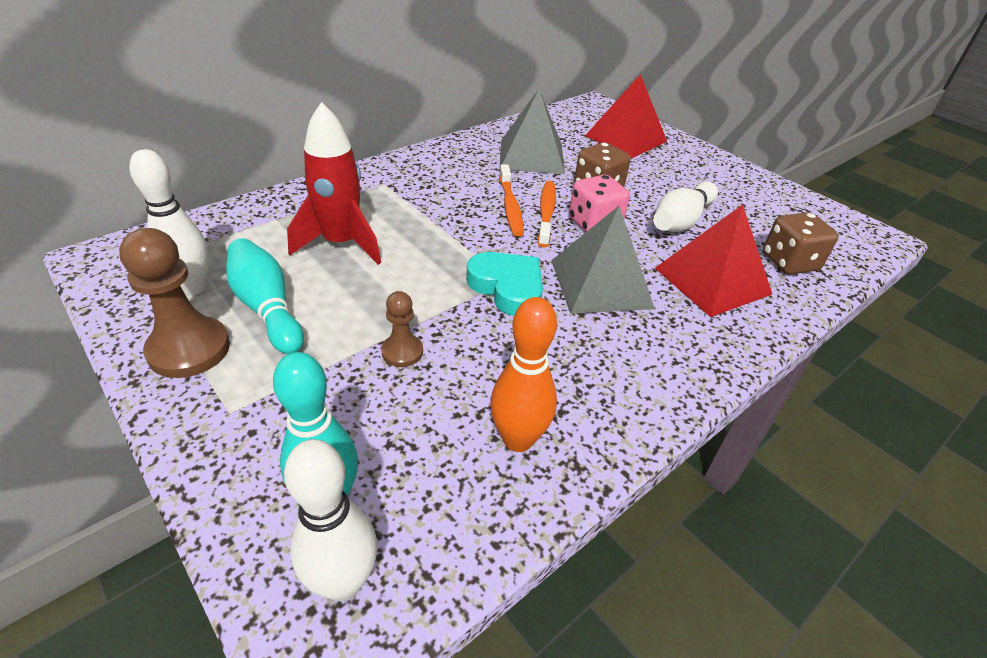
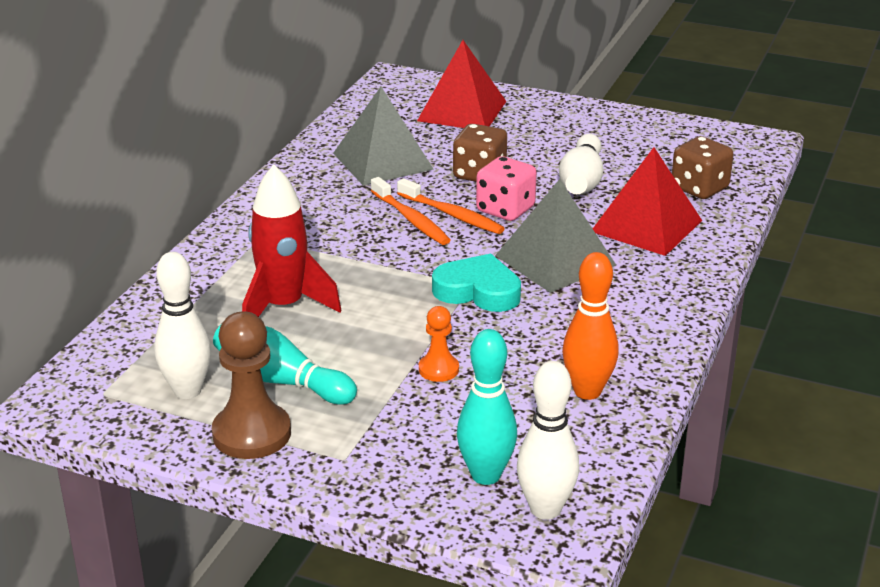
camera: 25 degrees left, 10 degrees down
(402, 352) = (438, 369): brown pawn -> orange pawn
(546, 213) = (451, 214): orange toothbrush -> orange toothbrush turned 150 degrees clockwise

